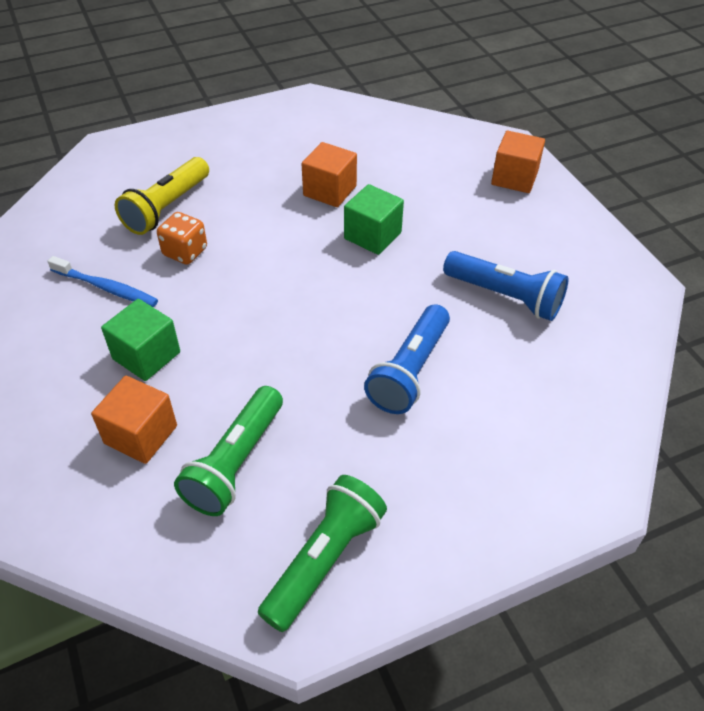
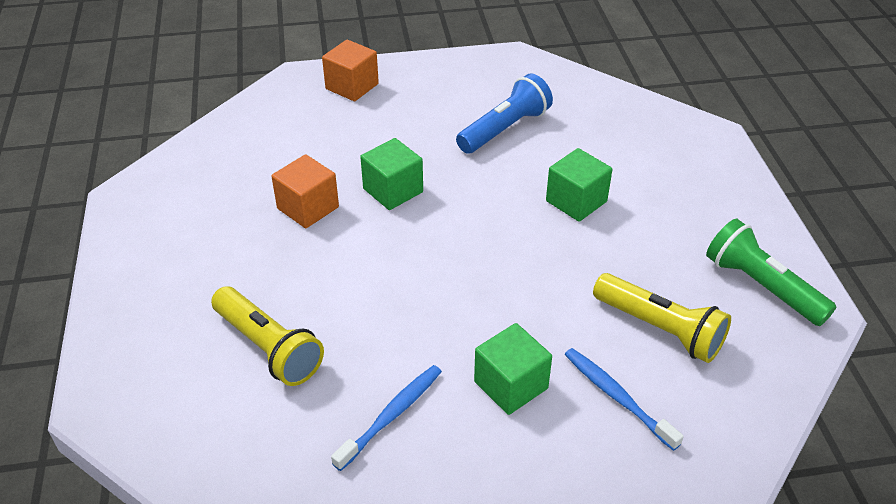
camera: 75 degrees left, 5 degrees down
(141, 434) = (617, 397): orange cube -> blue toothbrush
(185, 252) = (357, 338): orange dice -> none
(236, 462) = (660, 329): green flashlight -> yellow flashlight
(410, 371) = (576, 201): blue flashlight -> green cube

